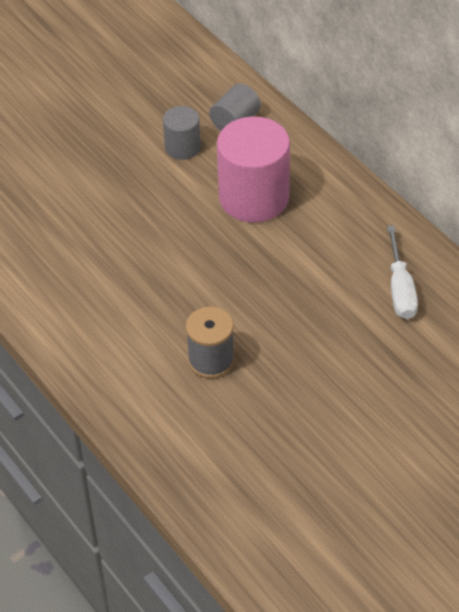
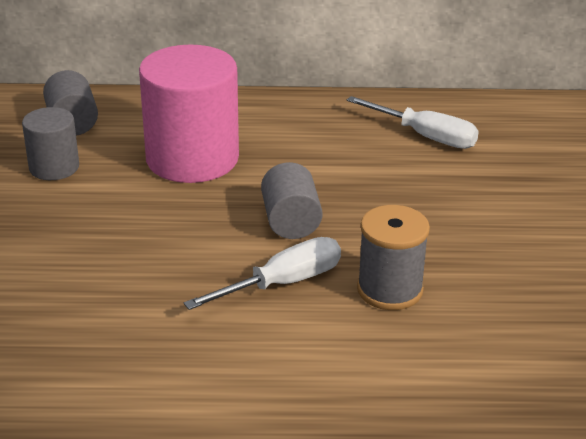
camera: 55 degrees left, 15 degrees down
(172, 311) = (283, 283): none -> white screwdriver
(234, 280) = (290, 222): none -> grey cylinder

